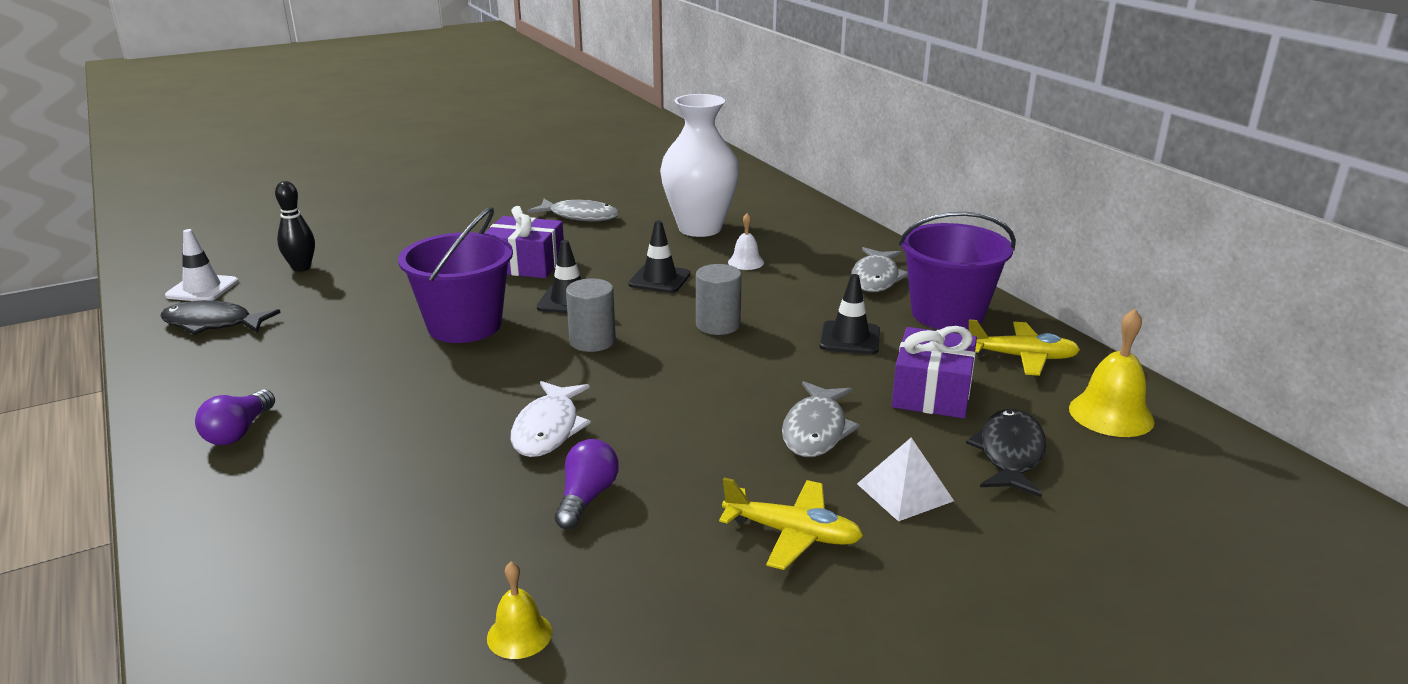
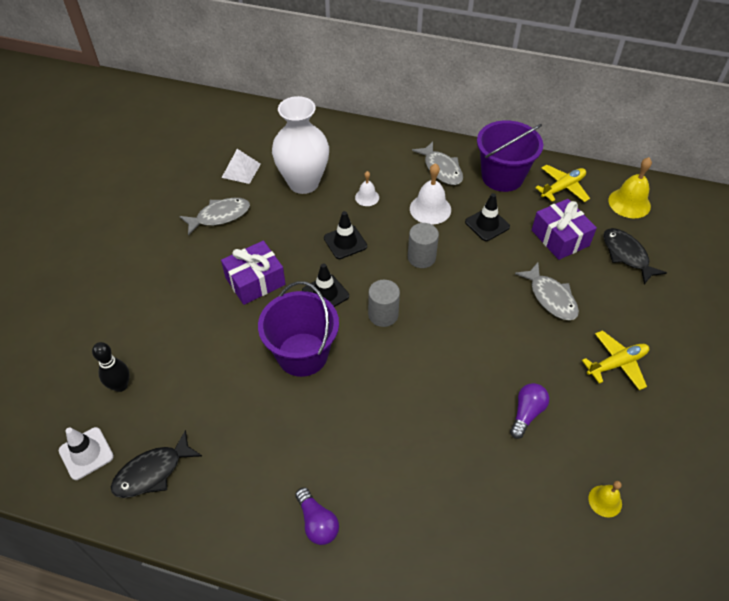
camera: 45 degrees left, 25 degrees up
(548, 429) = (452, 389): white fish -> none
(586, 498) = (526, 413): purple light bulb -> purple light bulb turned 60 degrees clockwise
(801, 298) = (430, 209): none -> white bell
(905, 492) = (621, 307): white pyramid -> white pyramid (241, 170)

